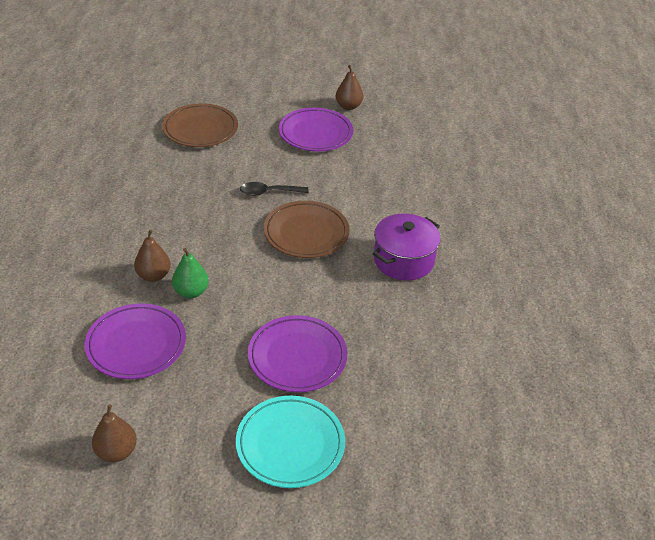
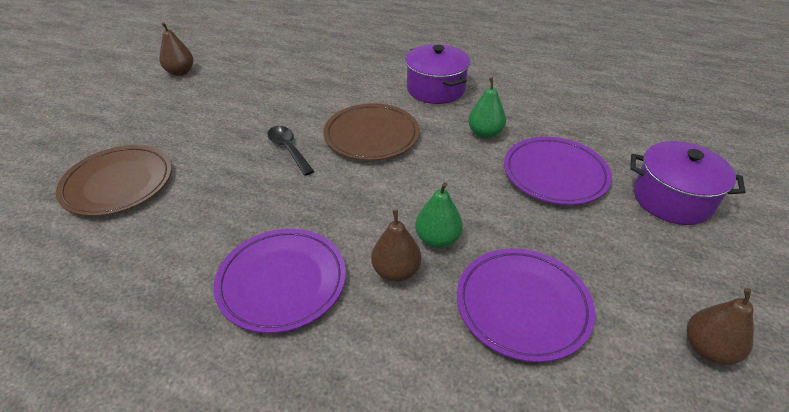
camera: 70 degrees left, 0 degrees up
(269, 192) = (288, 149): black spoon -> black spoon turned 135 degrees clockwise
(290, 444) = (672, 199): turquoise plate -> purple pot
(315, 133) = (208, 100): purple plate -> purple plate (282, 282)
(341, 304) = (485, 133): none -> green pear

